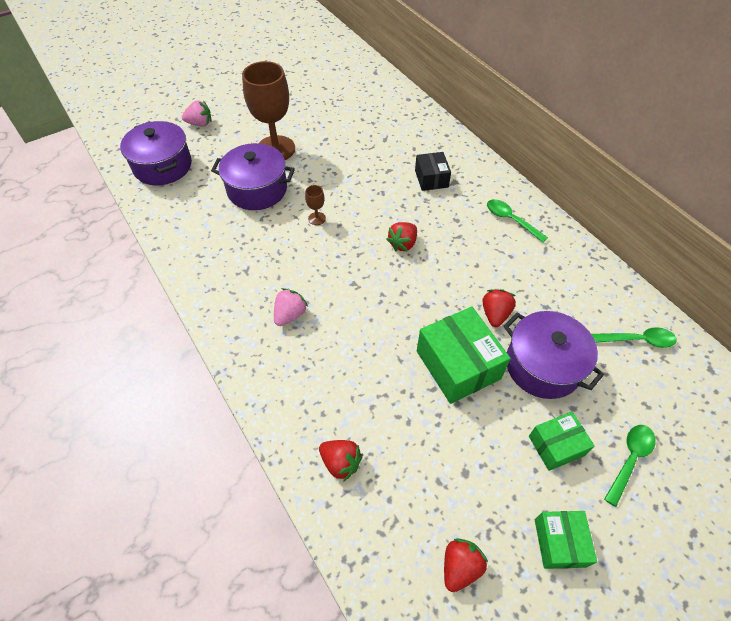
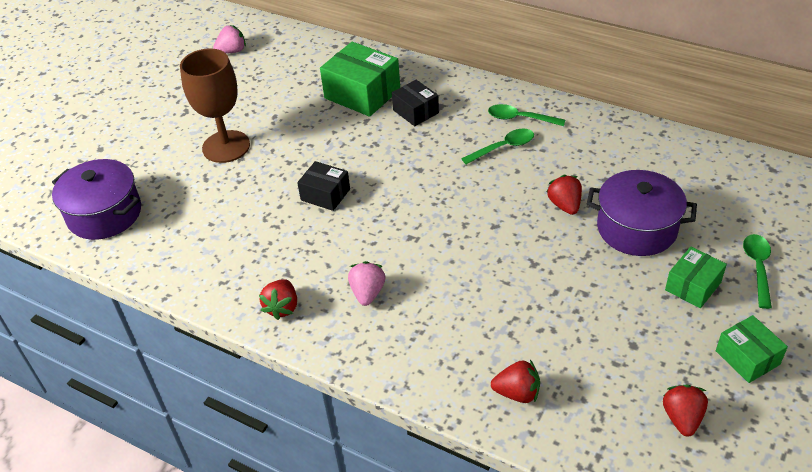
camera: 25 degrees left, 10 degrees down
(200, 124) = (114, 155): pink strawberry -> pink strawberry (232, 51)
(257, 189) = (237, 193): purple pot -> none
(317, 218) = (325, 194): brown goblet -> black box
(403, 244) = (432, 181): red strawberry -> red strawberry (282, 307)
(458, 365) = (562, 262): green box -> green box (362, 94)
(638, 340) = (700, 172): green spoon -> green spoon (503, 147)

